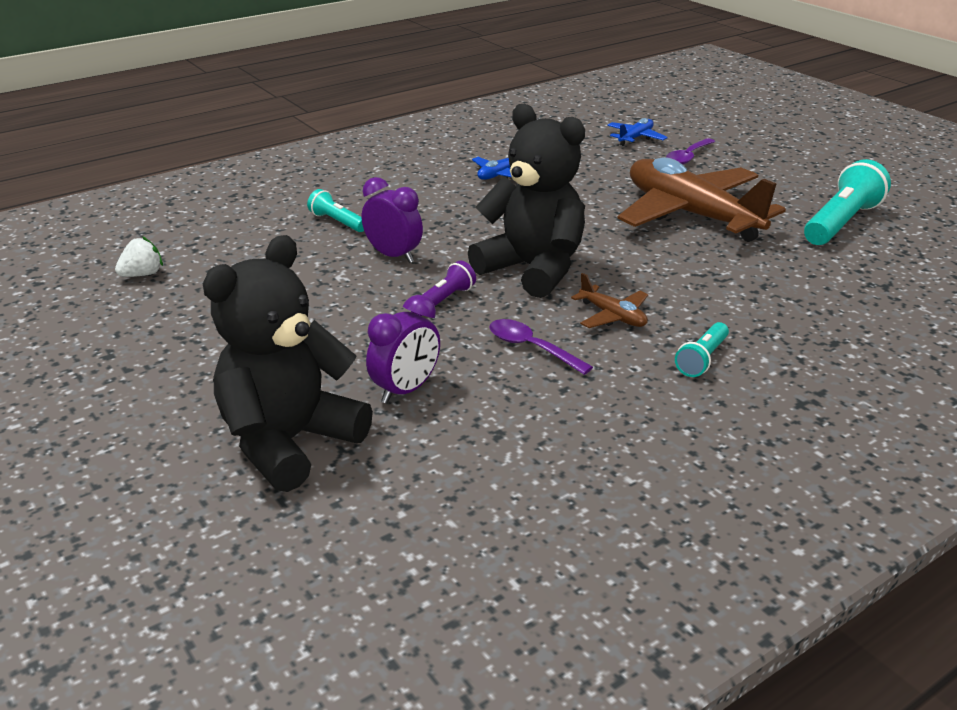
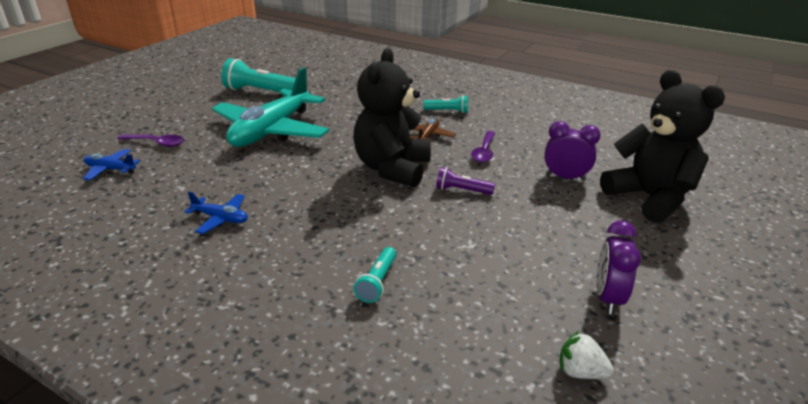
camera: 115 degrees left, 0 degrees up
(289, 442) = (649, 198): black teddy bear -> black teddy bear turned 135 degrees counterclockwise
(393, 256) = (418, 229): purple clock -> purple clock (607, 298)
(691, 215) = (272, 131): brown plane -> turquoise plane

